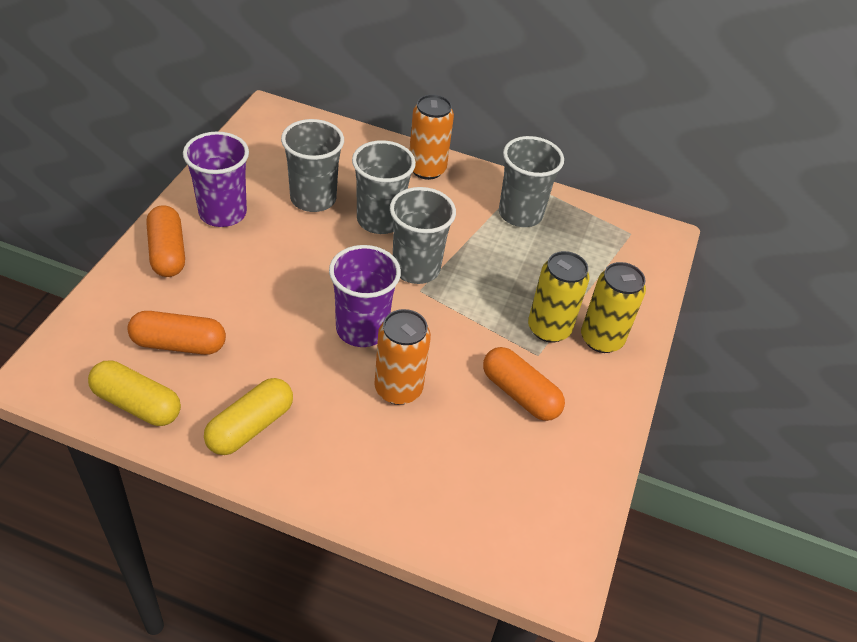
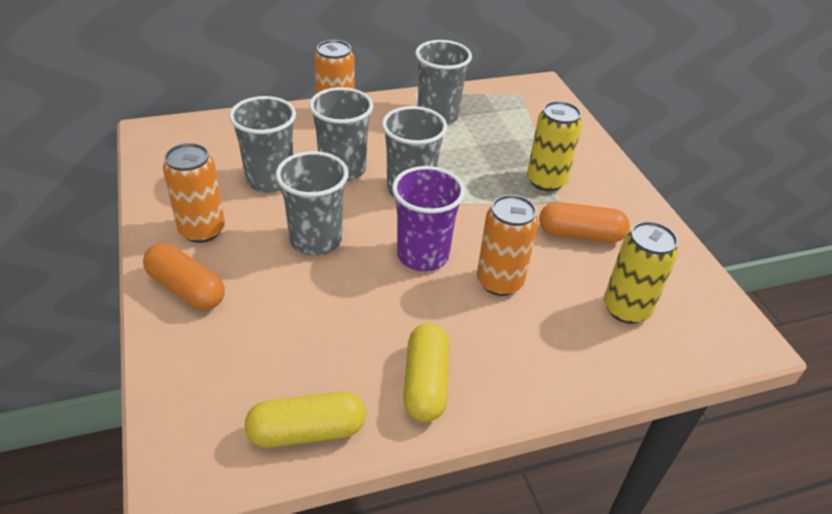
camera: 35 degrees left, 5 degrees down
(179, 344) = (286, 357): orange capsule -> none
(222, 213) = (202, 230): purple cup -> orange can
(294, 268) = (316, 240): none -> grey cup
(601, 339) = (584, 169): yellow can -> yellow can (626, 309)

